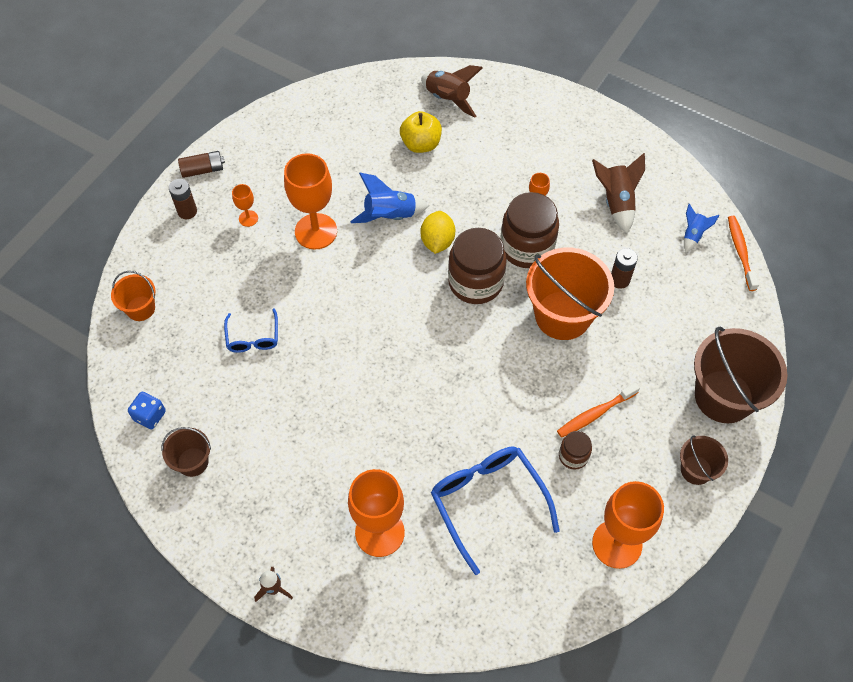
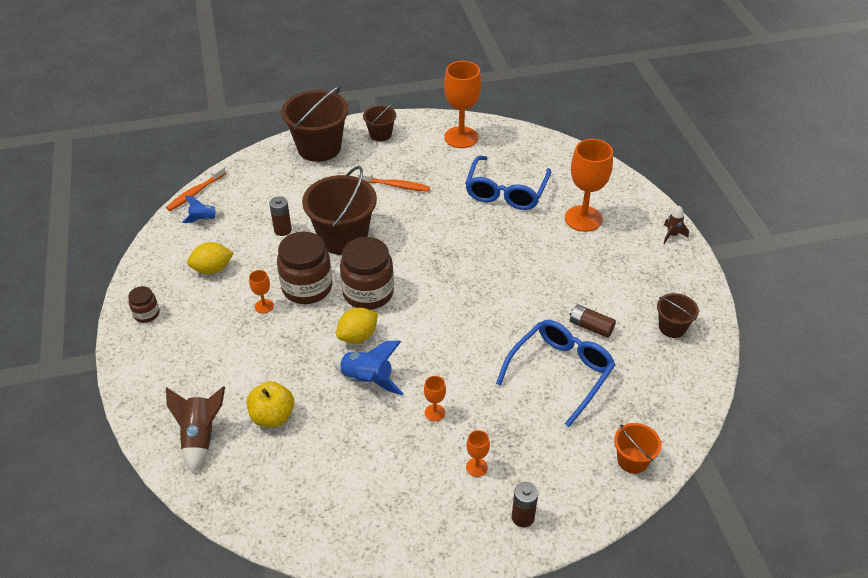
camera: 135 degrees left, 15 degrees down
(150, 416) = (683, 376): blue dice -> none
(203, 170) = (472, 549): brown battery -> brown battery (591, 327)
(253, 337) = (560, 372): blue glasses -> blue glasses, size x1.84
(316, 231) = (434, 412): orange goblet -> orange goblet, size x0.46
(562, 315) = (343, 238): orange bucket -> brown bucket
(573, 456) = (434, 178): brown jar -> brown jar (146, 314)
(616, 202) = (212, 269): brown rocket -> yellow lemon

